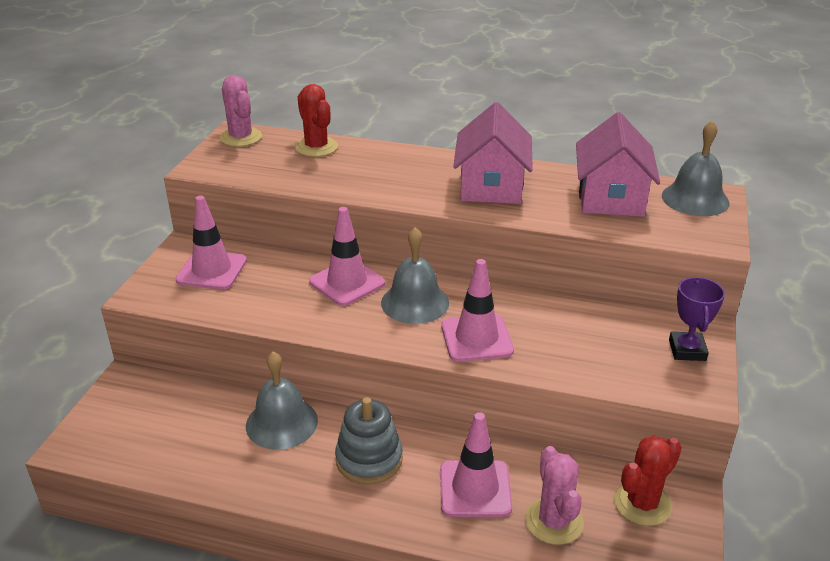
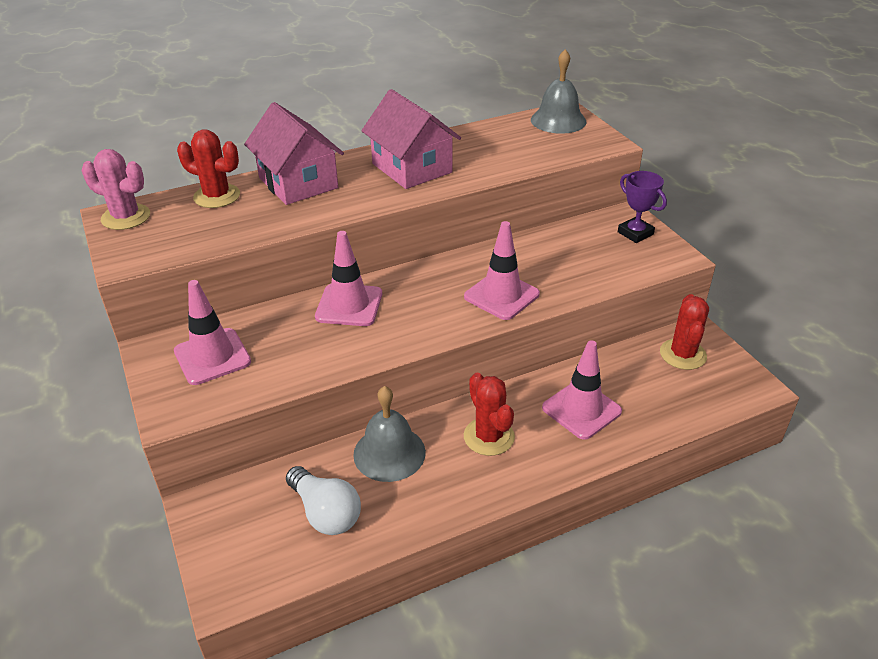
camera: 40 degrees left, 5 degrees up
(189, 436) = (325, 512): none -> white light bulb
(369, 459) = (489, 436): grey stacking toy -> red cactus
(415, 302) = (423, 293): grey bell -> none
(554, 521) = (651, 398): pink cactus -> none
(611, 197) = (506, 142): pink house -> pink house (298, 183)

